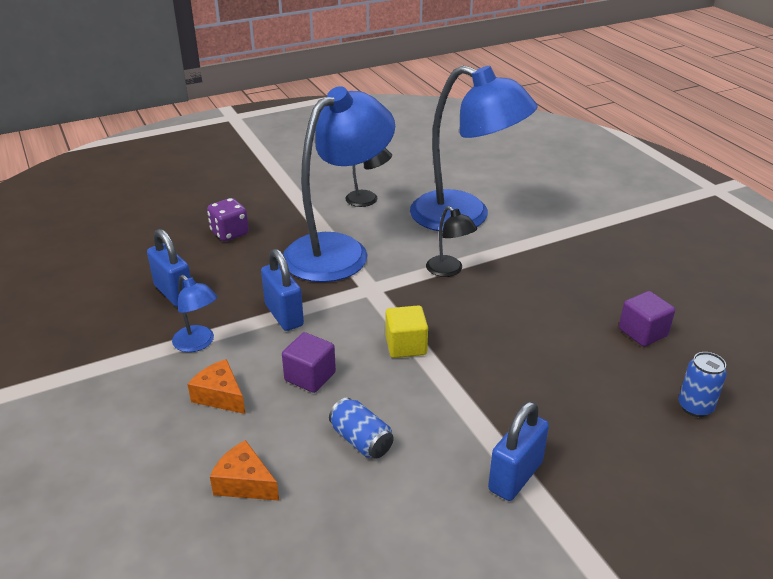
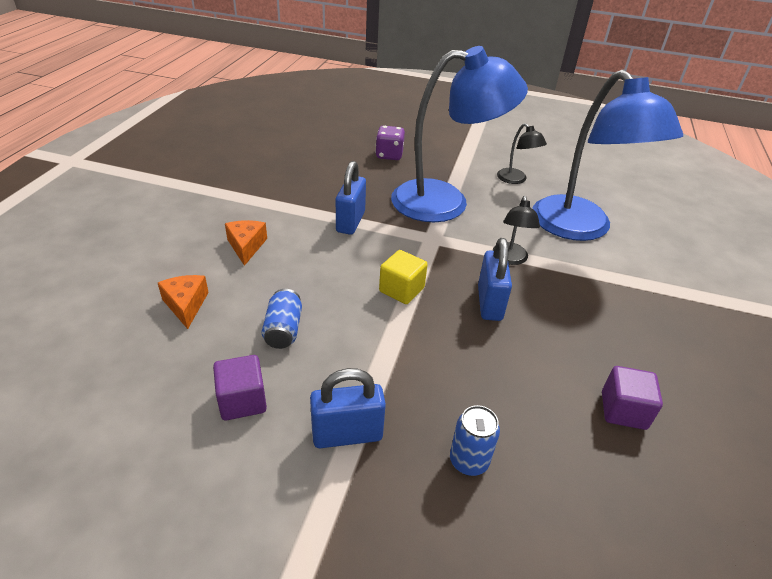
camera: 40 degrees right, 5 degrees up
(174, 293) = (307, 173): blue padlock -> blue padlock (489, 303)
(198, 343) = (278, 209): blue lamp -> none
(310, 376) = (311, 269): purple cube -> purple cube (242, 401)
(695, 407) = (586, 508): blue can -> blue can (468, 461)

